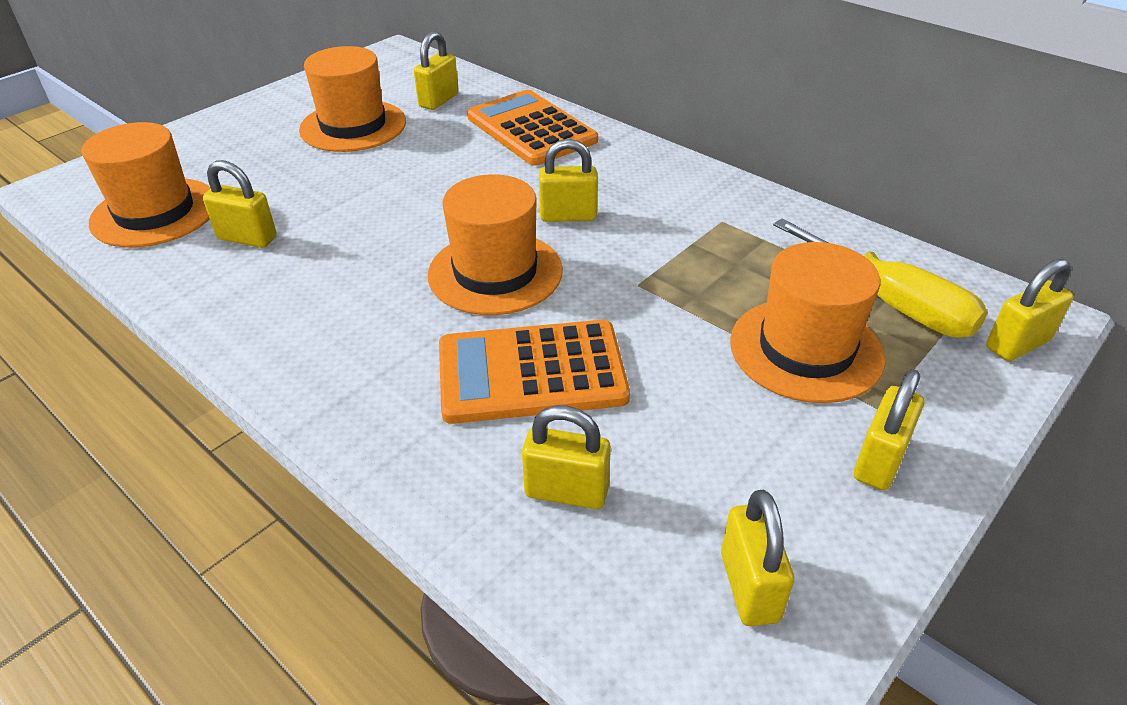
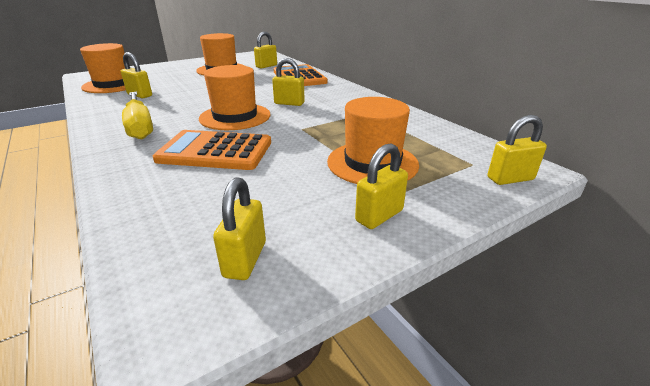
camera: 15 degrees right, 10 degrees down
(566, 492) = (184, 198): yellow padlock -> none
(892, 303) = (439, 152): yellow screwdriver -> yellow screwdriver (140, 127)

